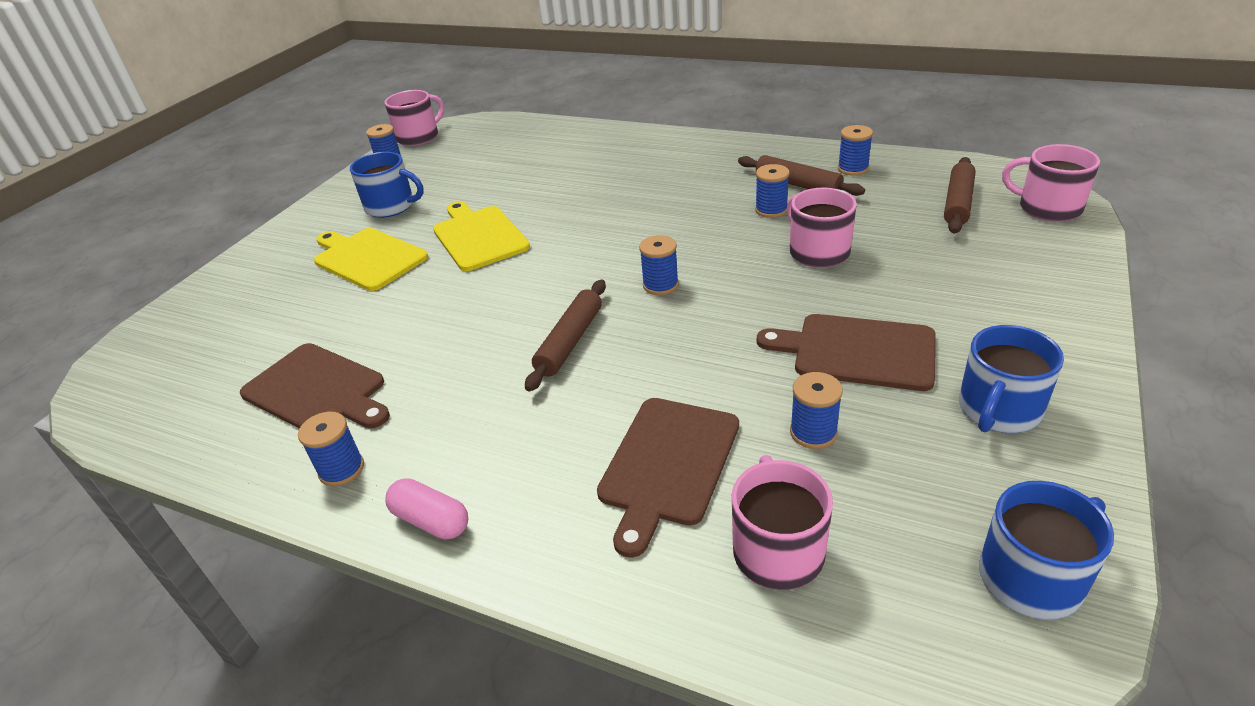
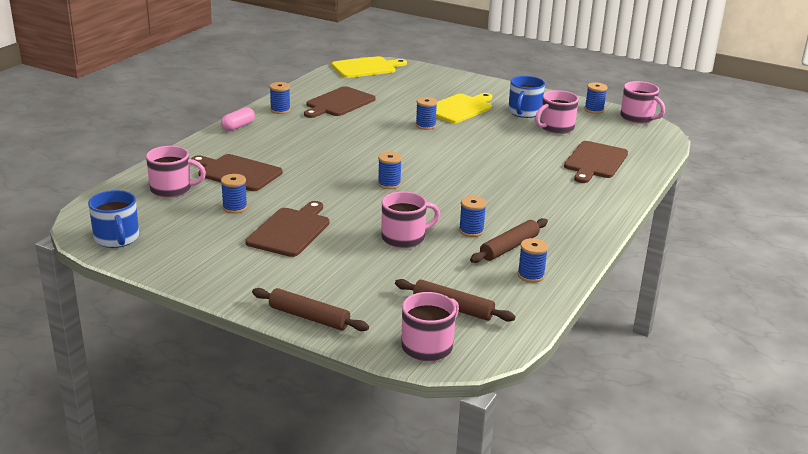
camera: 90 degrees right, 10 degrees down
(437, 280) = (425, 126): none -> blue spool
(448, 182) = (556, 128): none -> pink mug
(478, 236) = (473, 136): yellow cutting board -> yellow cutting board (366, 67)
(552, 153) = (595, 161): none -> brown cutting board
(570, 341) = (345, 157): brown rolling pin -> brown rolling pin (309, 317)
(998, 410) = (217, 259): blue mug -> none

